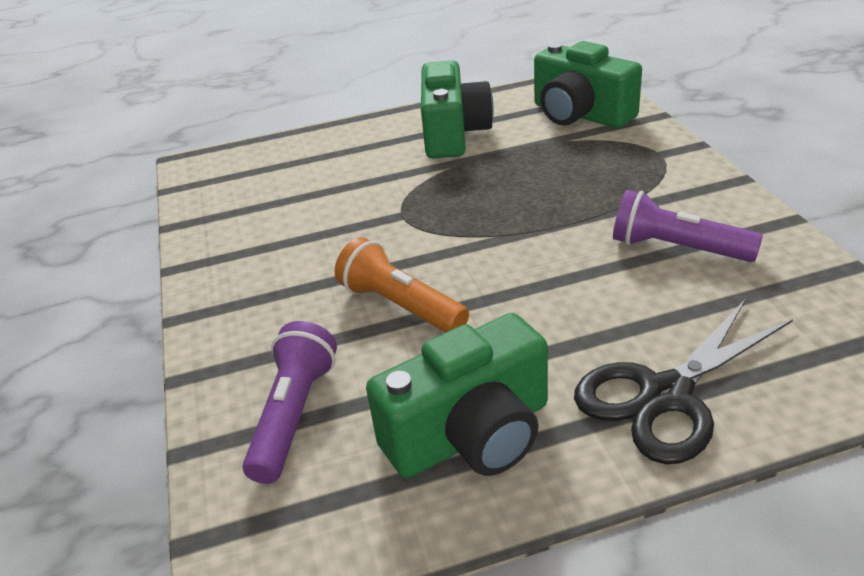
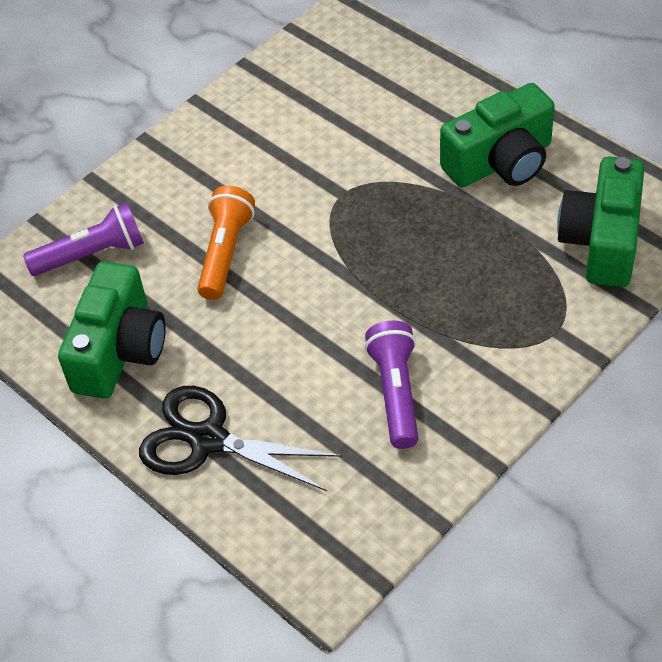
camera: 60 degrees right, 15 degrees up
(471, 434) = (119, 350): green camera -> green camera turned 105 degrees counterclockwise

